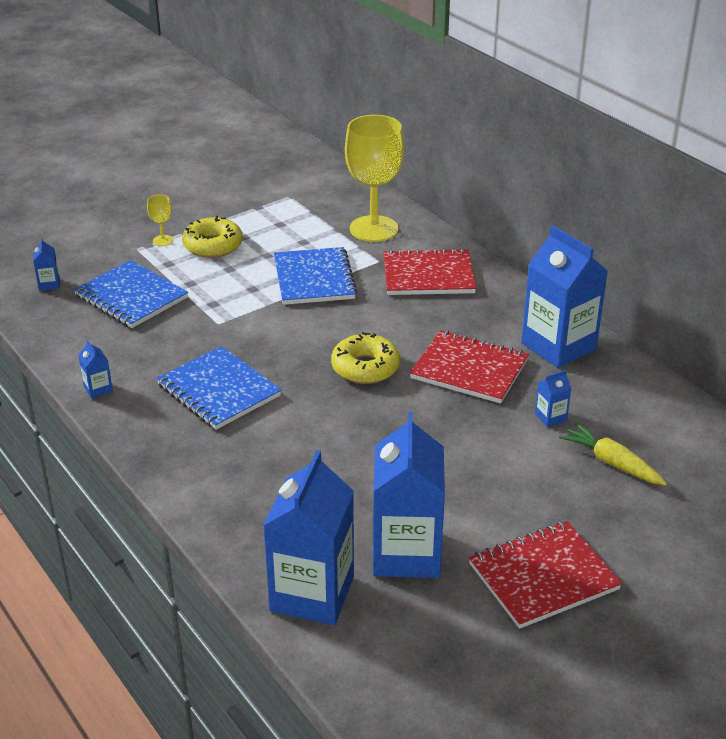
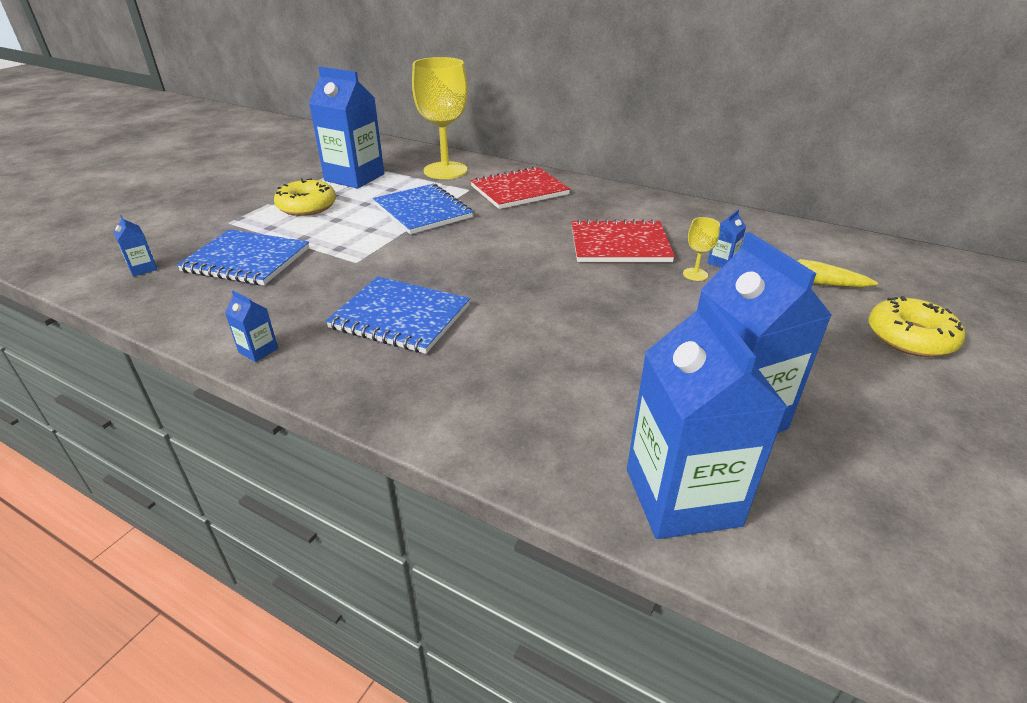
camera: 25 degrees left, 0 degrees up
(163, 240) = (252, 212): yellow goblet -> yellow goblet (695, 274)
(365, 367) = (529, 264): yellow donut -> yellow donut (910, 337)
(543, 576) = (873, 393): red notebook -> none
(558, 346) = (670, 214): blue carton -> blue carton (354, 177)

